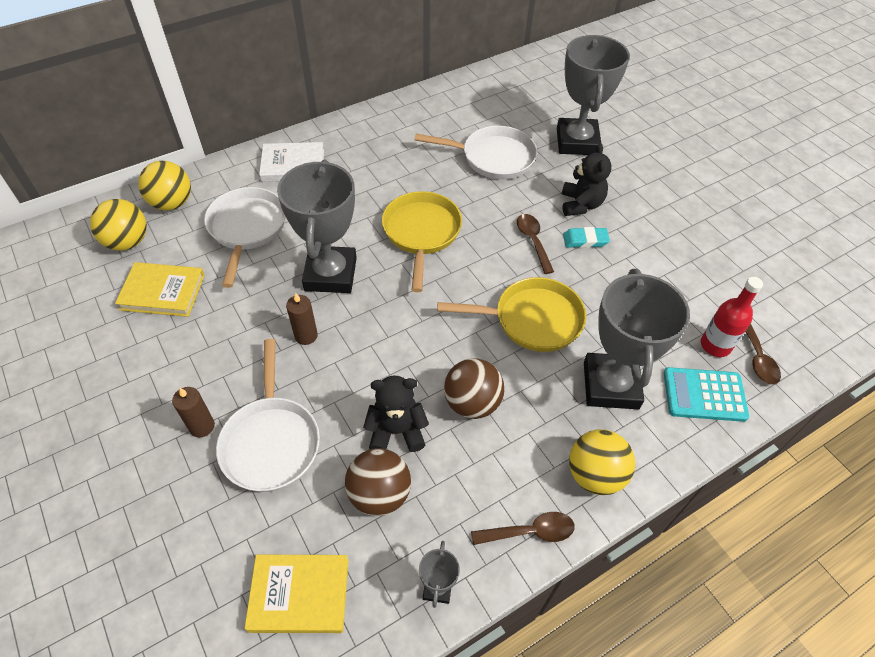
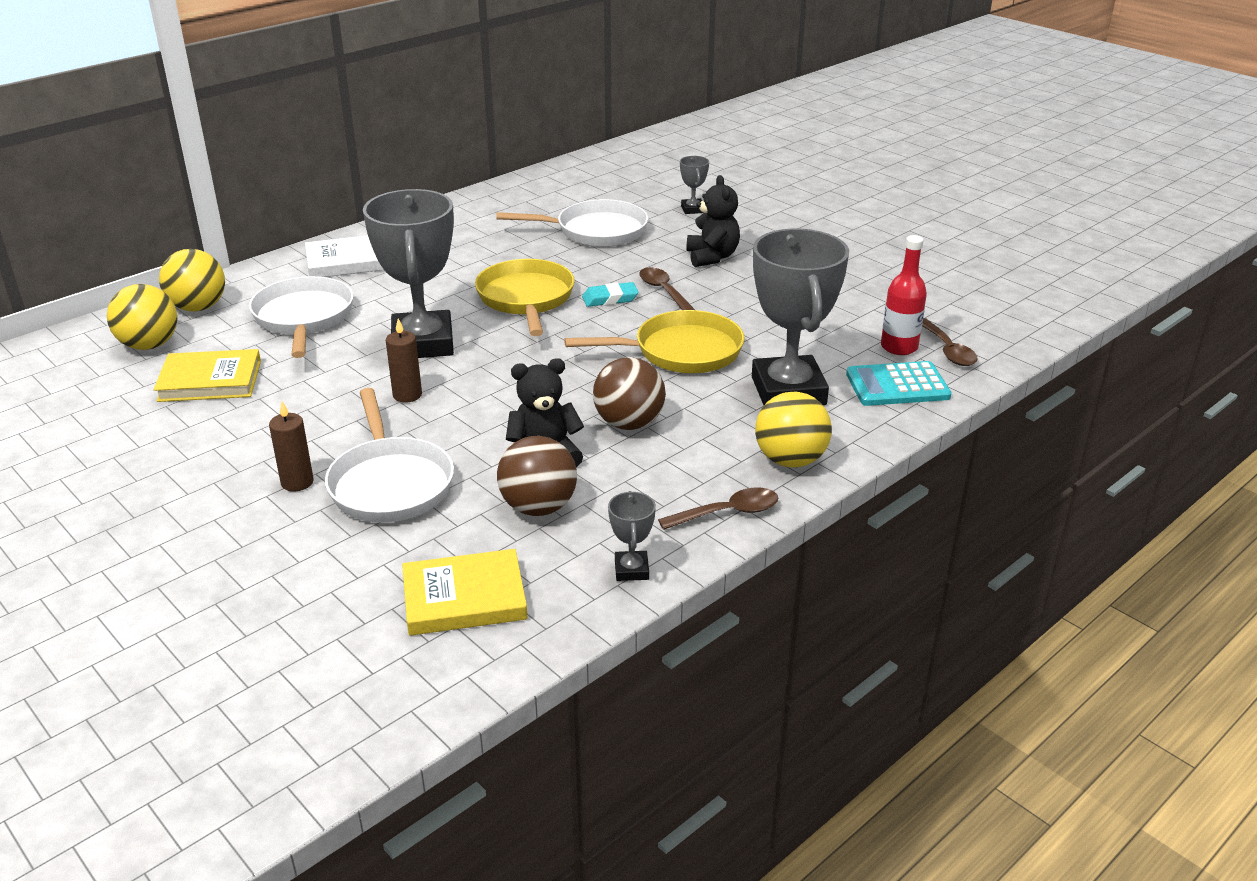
camera: 10 degrees left, 20 degrees down
(577, 142) = (692, 209): grey trophy -> grey trophy, size x0.42
(585, 240) = (725, 284): turquoise eraser -> turquoise eraser (610, 299)

